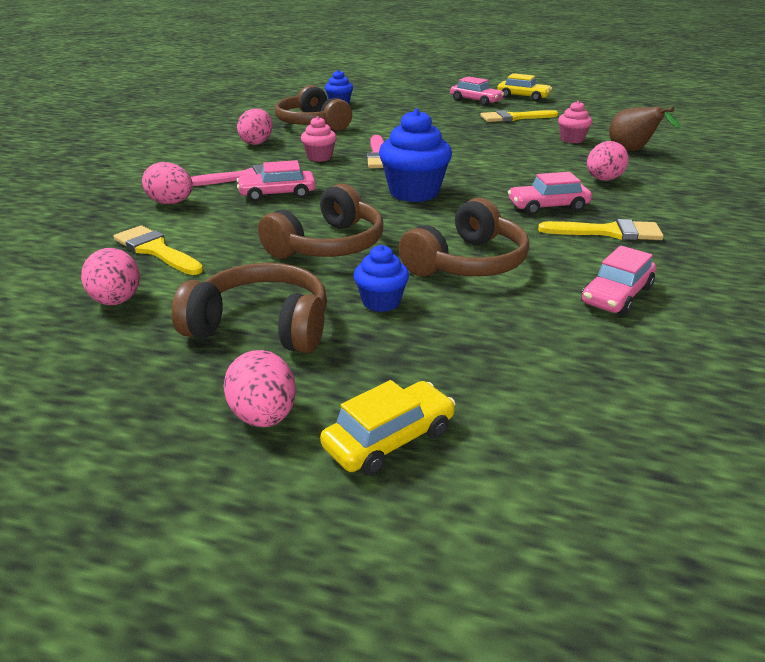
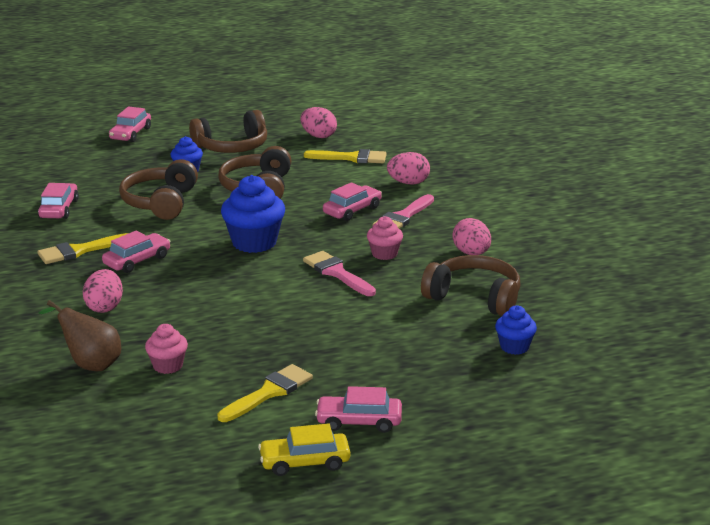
camera: 145 degrees right, 5 degrees down
(264, 416) = (186, 126): pink egg -> none
(389, 439) = (130, 134): yellow car -> pink car

